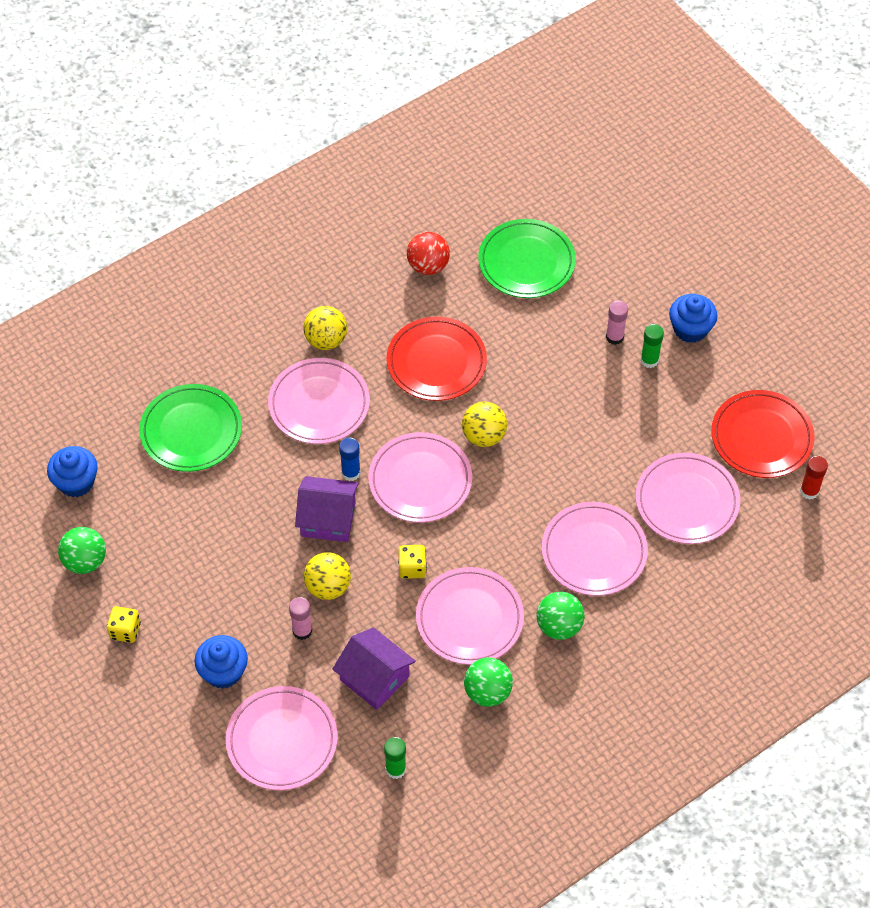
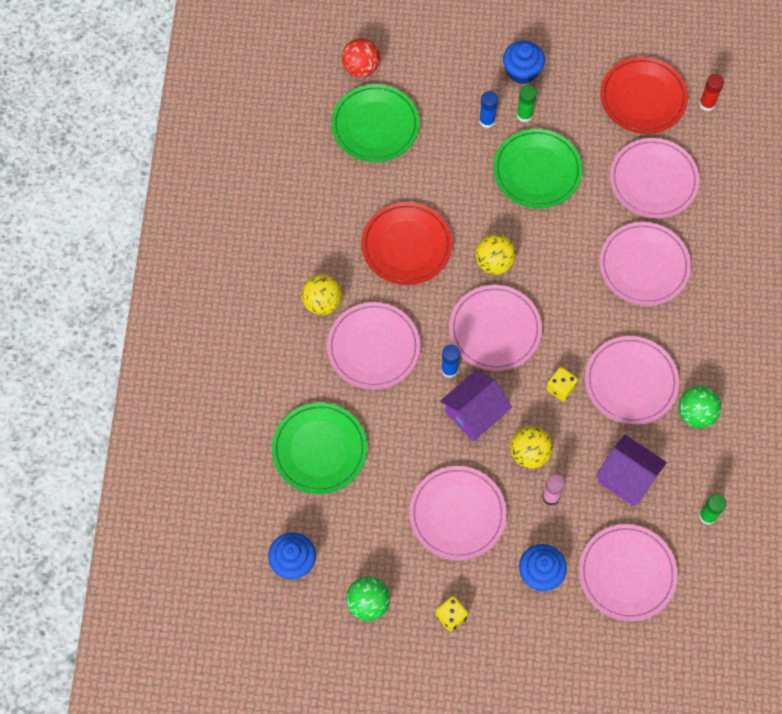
camera: 50 degrees left, 10 degrees up
(222, 571) = (457, 514): none -> pink plate
(374, 678) = (627, 477): purple house -> purple house turned 45 degrees clockwise
(428, 266) = (320, 189): red ball -> red ball (361, 68)
(559, 626) = (682, 331): green ball -> none
(604, 407) = (537, 171): none -> green plate
(614, 337) = (487, 121): pink glue stick -> blue glue stick

